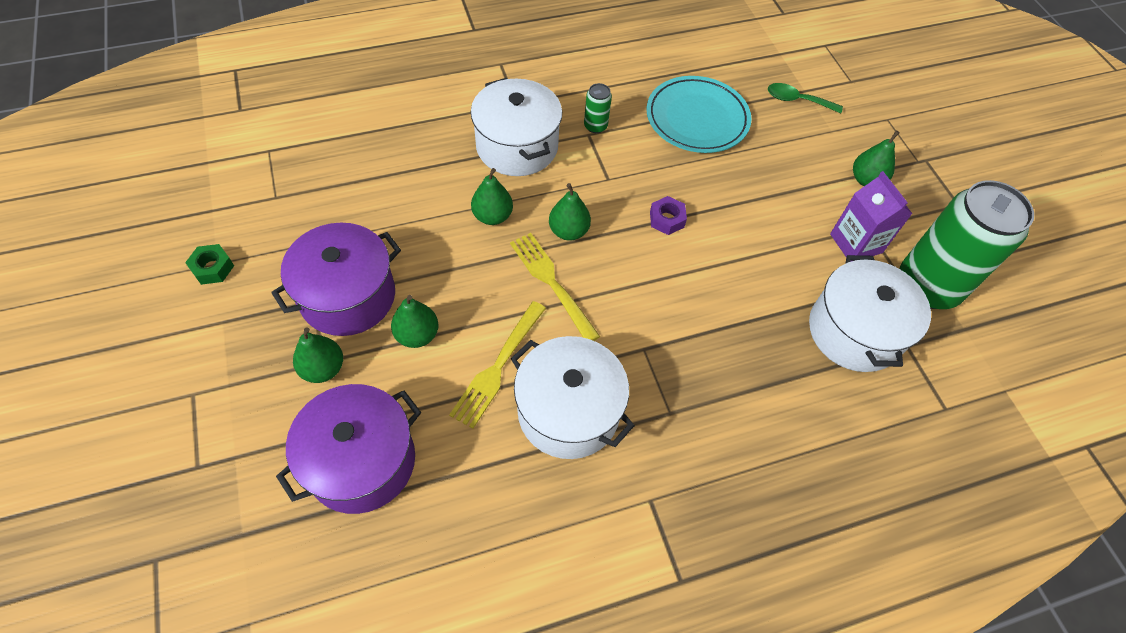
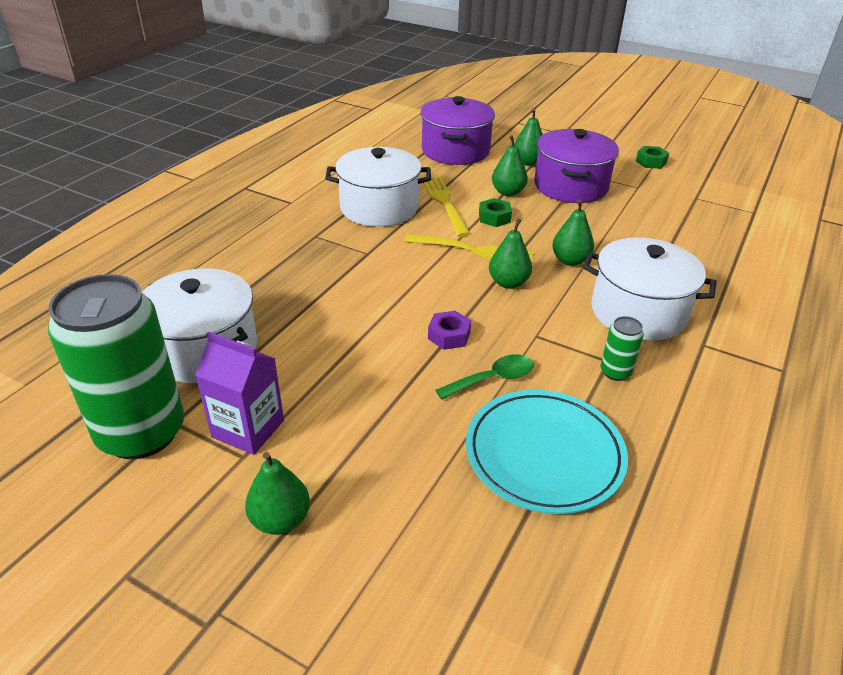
camera: 140 degrees right, 20 degrees down
(480, 309) = (494, 218): none -> green nut
(797, 100) = (465, 586): green spoon -> green spoon (493, 379)

